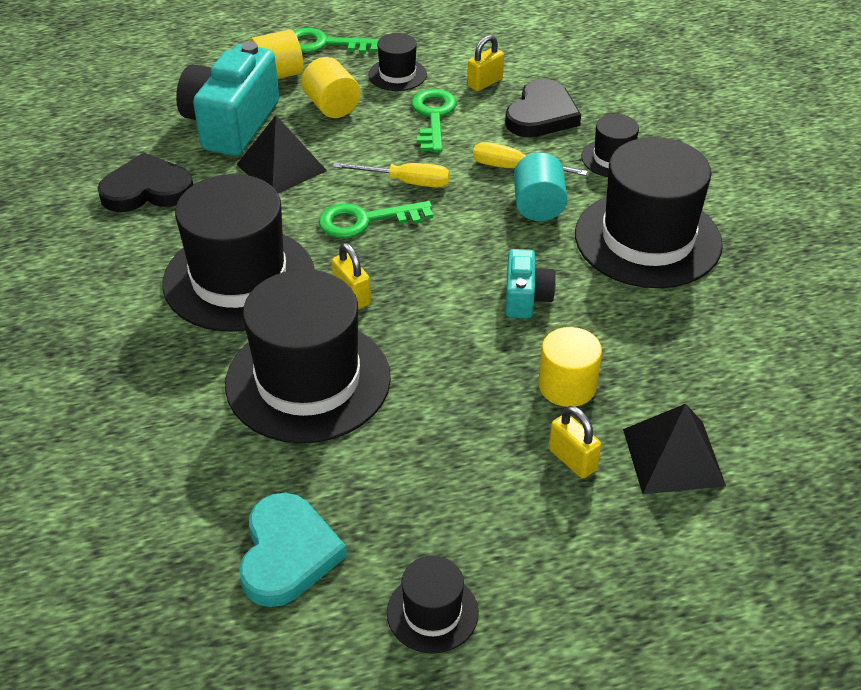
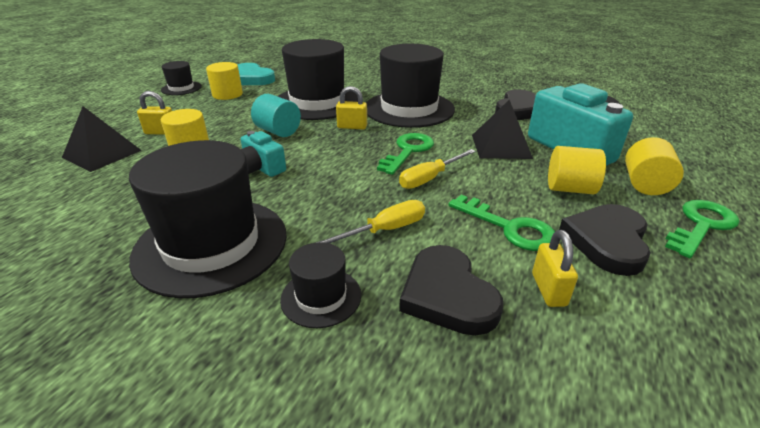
camera: 130 degrees right, 10 degrees down
(388, 515) = (227, 94): none -> yellow cylinder
(397, 74) = (607, 241): black hat -> black heart
(538, 206) = (325, 216): turquoise cylinder -> turquoise cylinder (278, 131)

